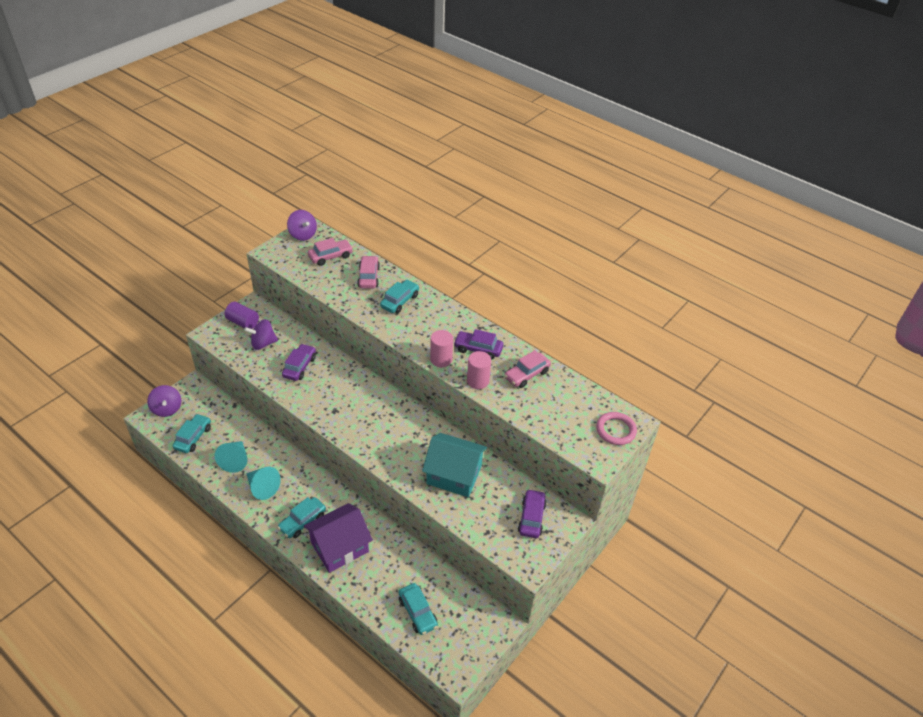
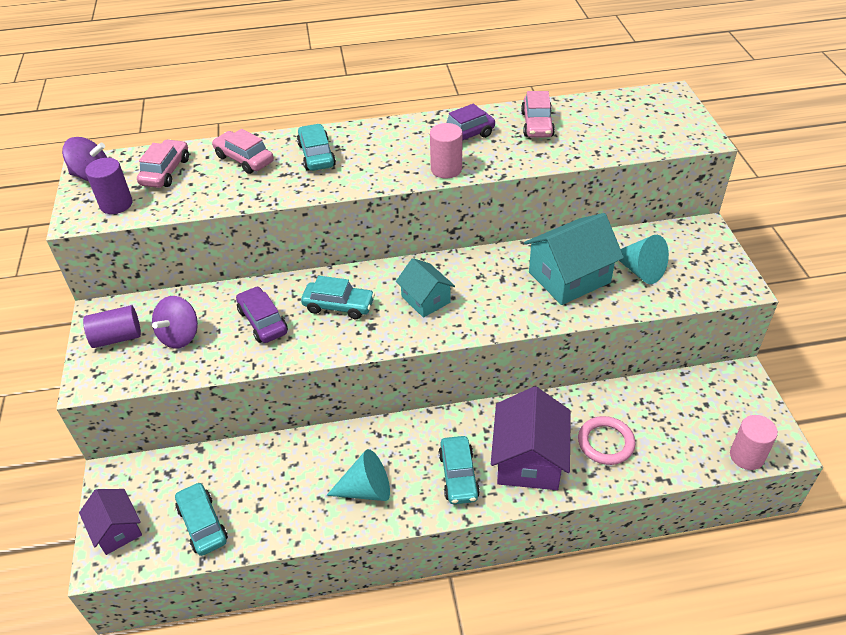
camera: 45 degrees left, 0 degrees up
(167, 409) = (117, 529): purple spinning top -> purple house
(235, 460) = (293, 496): turquoise cone -> turquoise cone (640, 270)
(290, 257) = (116, 204): none -> purple cylinder
(375, 421) = (425, 299): none -> turquoise house
(418, 612) = (677, 437): turquoise car -> turquoise car (339, 306)
(478, 381) = (509, 159): pink cylinder -> pink cylinder (746, 456)
(531, 518) = (679, 251): purple car -> none
(615, 430) = (671, 109): pink ring -> pink ring (605, 443)

